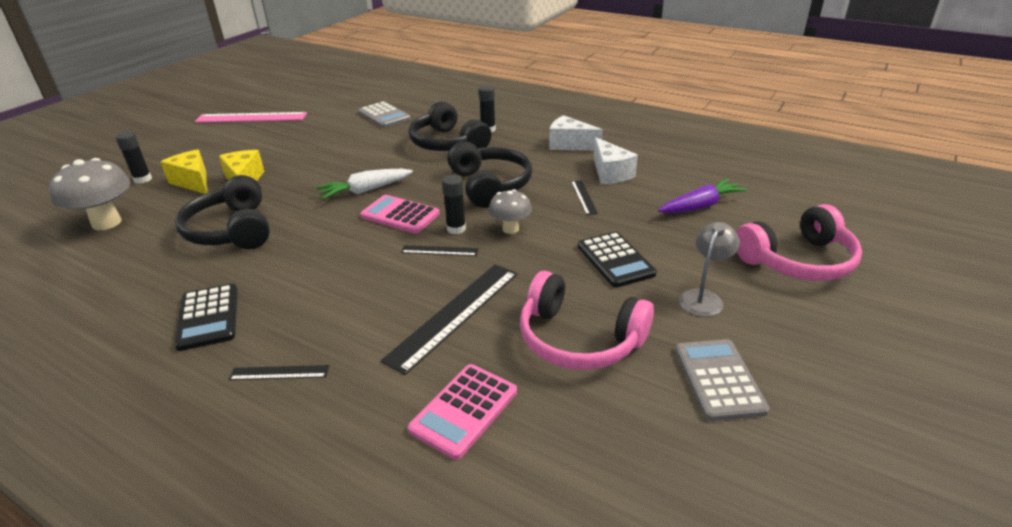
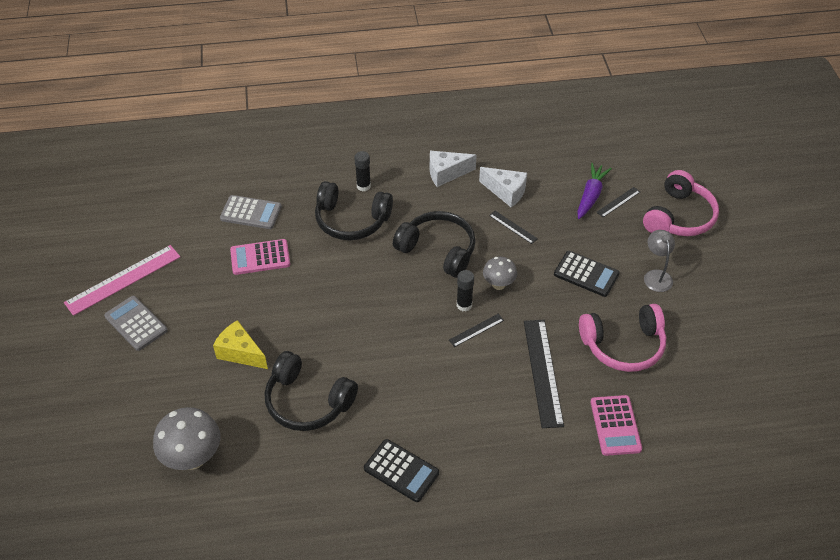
camera: 40 degrees left, 15 degrees up
(143, 179) = (144, 403): black glue stick -> none
(193, 182) = (196, 379): yellow cheese -> none
(279, 373) = (497, 472): black ruler -> black ruler (618, 202)
(365, 190) = (353, 306): white carrot -> none
(400, 215) = (411, 315): pink calculator -> pink calculator (260, 257)
(718, 379) = (707, 328): grey calculator -> grey calculator (136, 323)

